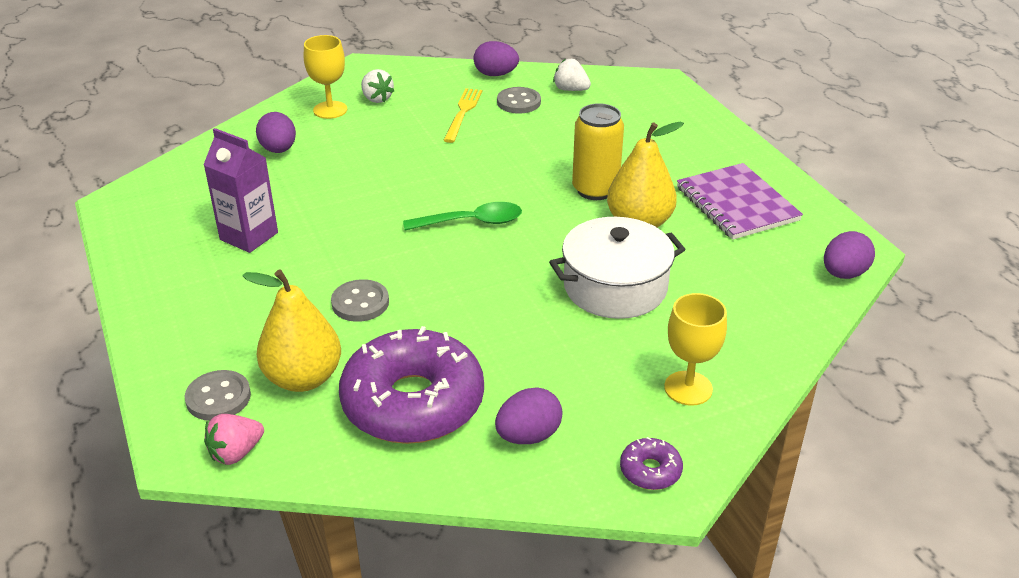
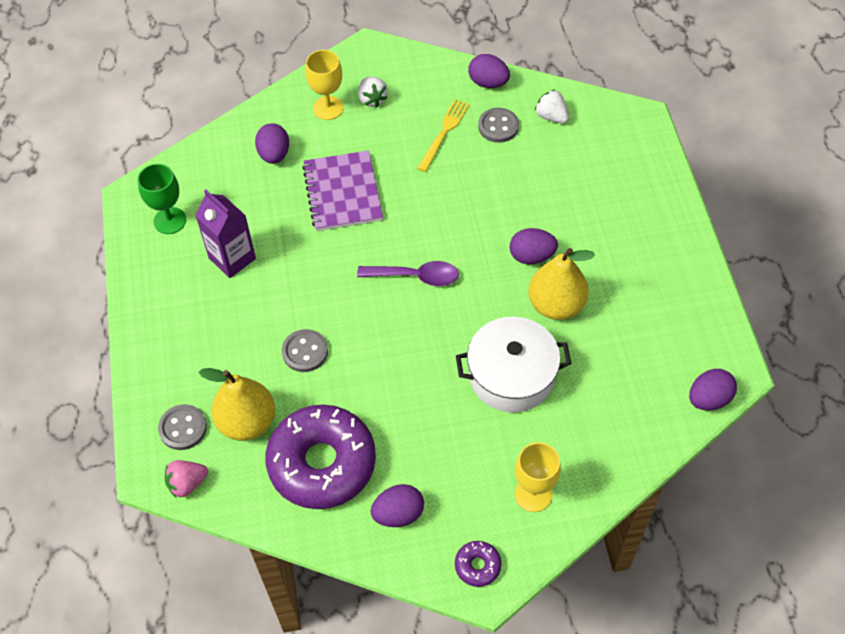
camera: 15 degrees right, 20 degrees up
(165, 215) = (170, 220): none -> green goblet
(471, 222) = (415, 276): green spoon -> purple spoon
(595, 190) = (531, 256): yellow can -> purple egg
(736, 204) = (649, 297): purple notebook -> purple notebook (342, 193)

